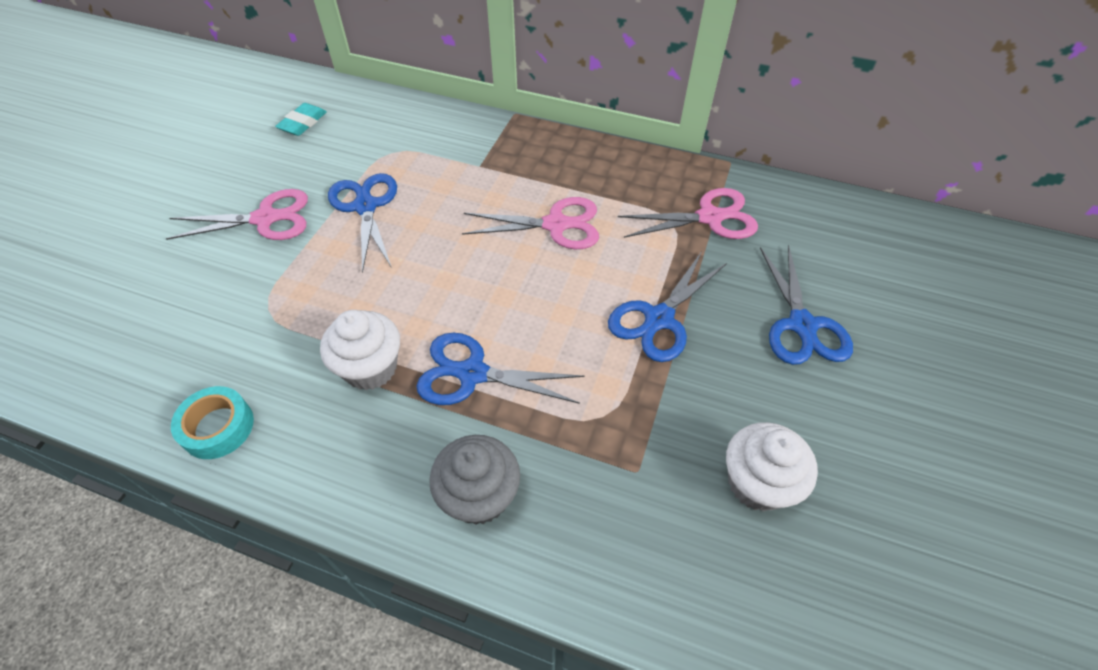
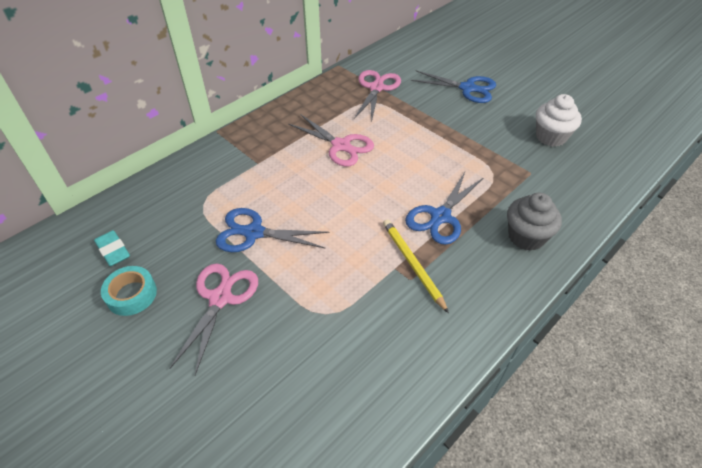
camera: 65 degrees left, 5 degrees down
(218, 427) = (425, 362): turquoise tape -> turquoise tape (131, 294)
(370, 368) = (412, 264): white cupcake -> yellow pencil
(556, 225) = (341, 146): pink scissors -> pink scissors turned 105 degrees clockwise
(658, 319) = (438, 132): blue scissors -> none

